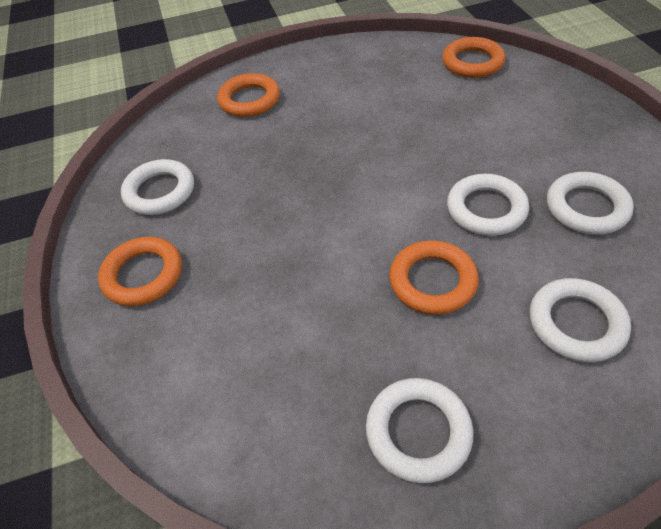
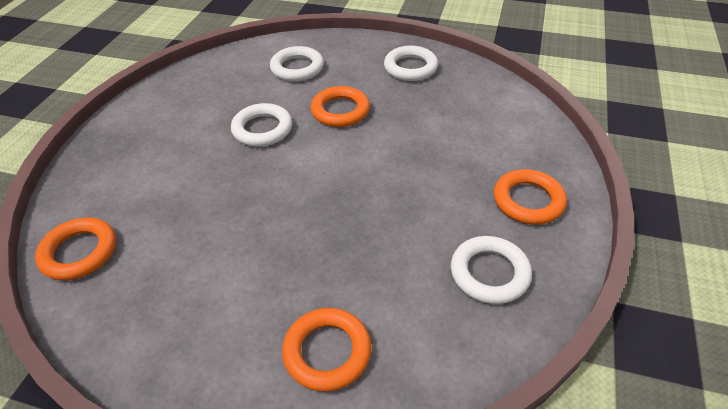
camera: 150 degrees left, 5 degrees down
(586, 207) = (211, 103): white ring -> none

